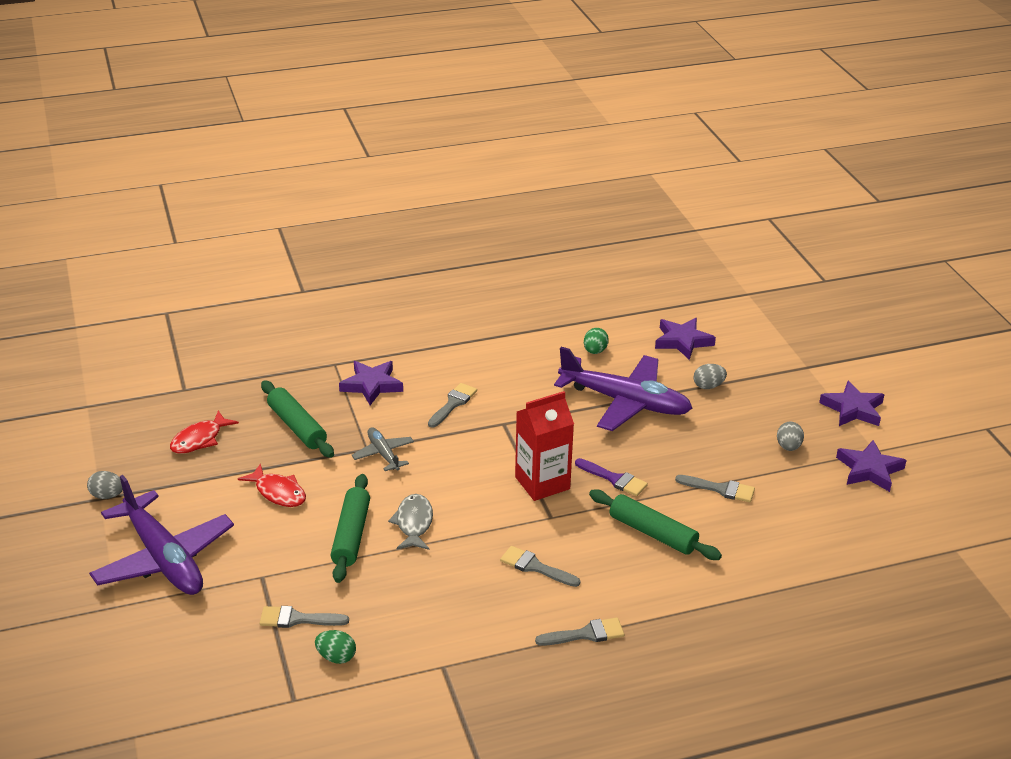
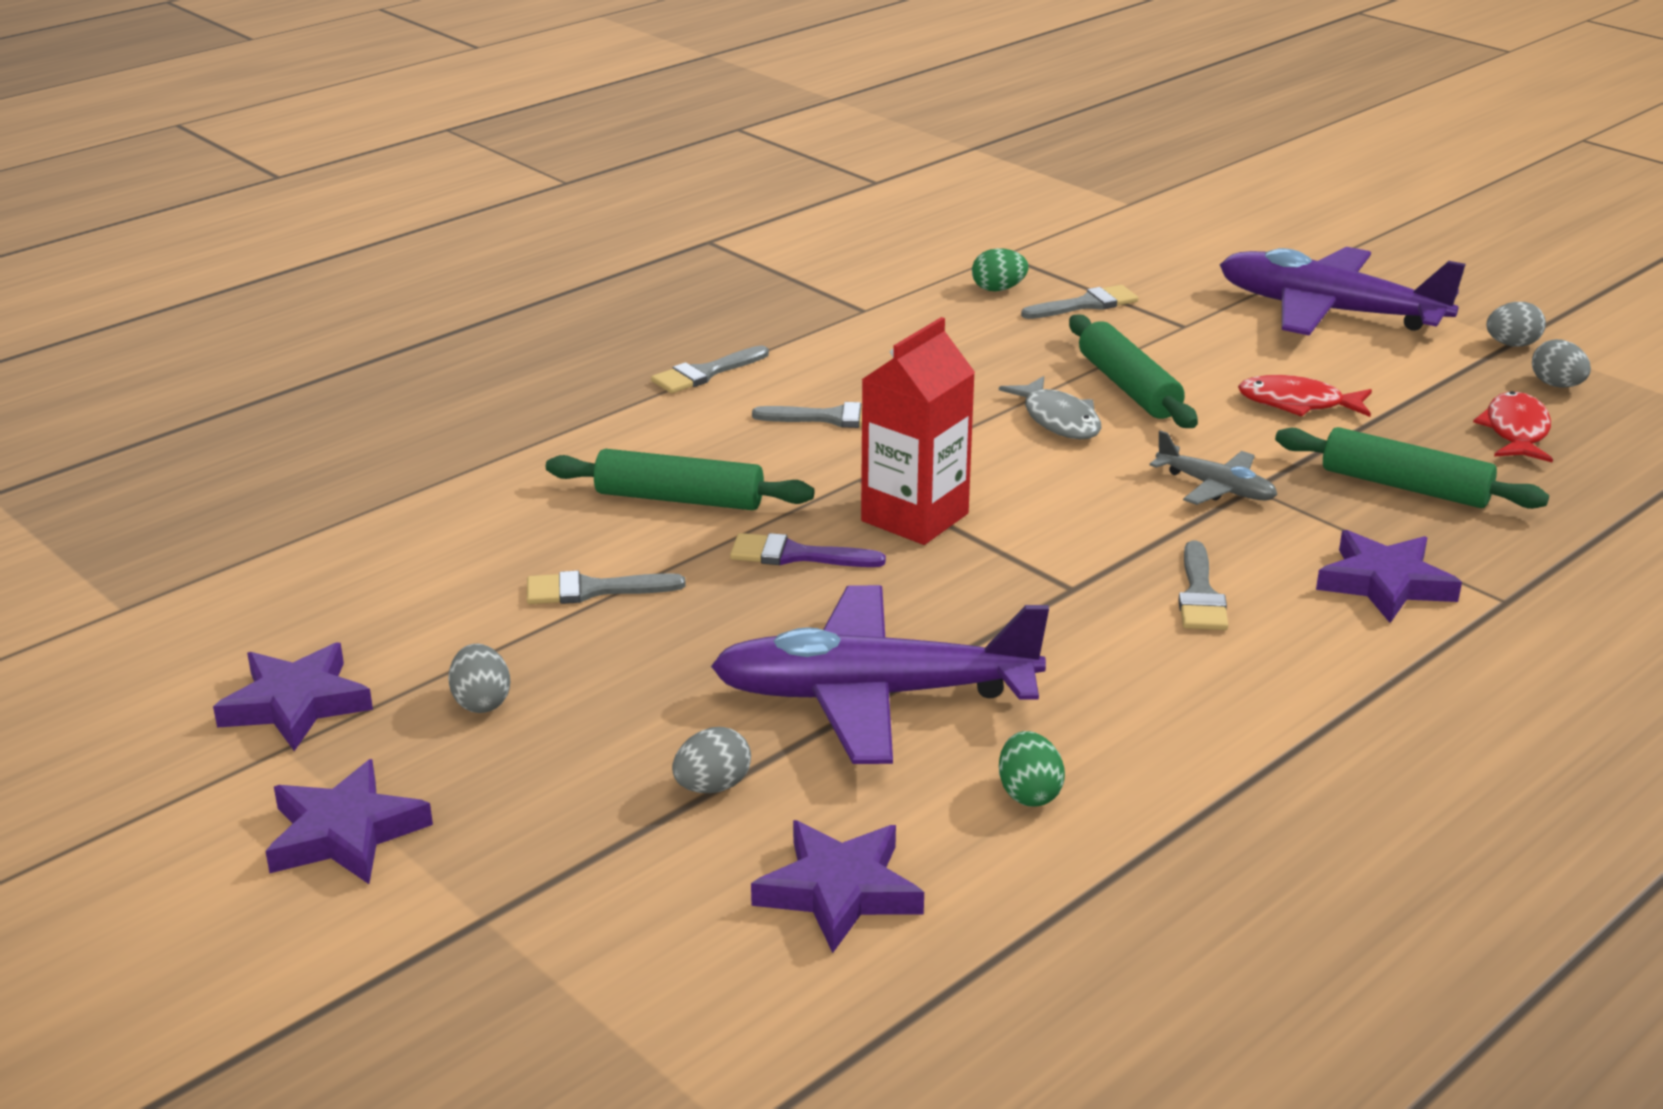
camera: 155 degrees right, 5 degrees down
(133, 460) = (1556, 385): none -> grey egg

